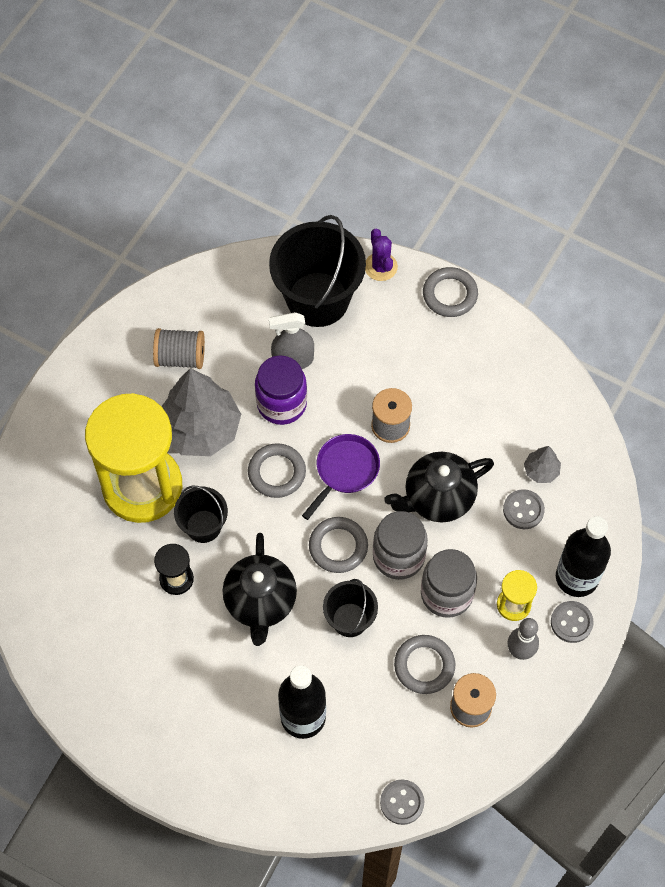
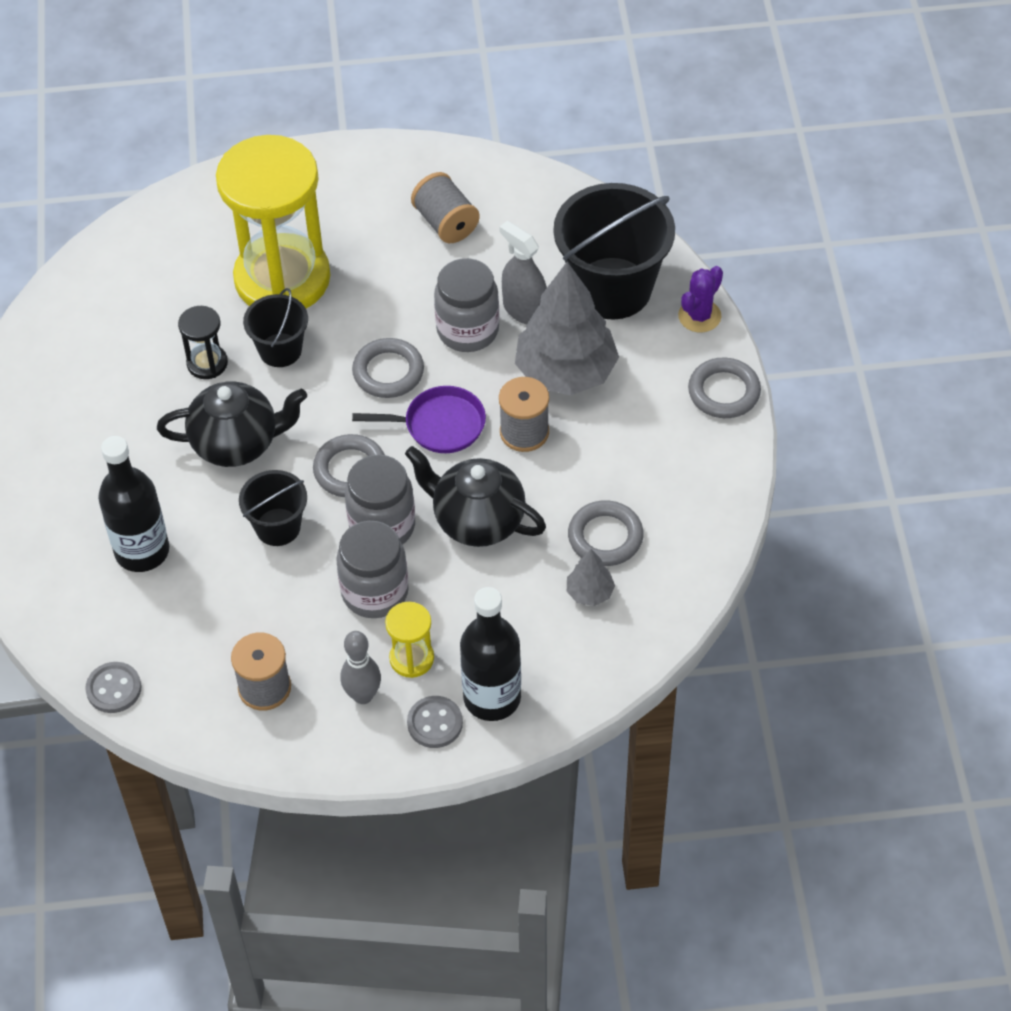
camera: 55 degrees right, 10 degrees down
(200, 429) = (382, 285): grey tree -> grey tree (565, 372)
(260, 602) = (237, 443): black teapot -> black teapot turned 150 degrees counterclockwise
(281, 403) = (468, 330): purple jar -> grey jar
(424, 666) = (278, 620): grey ring -> grey ring (605, 537)
(523, 510) = (529, 603): grey button -> none

